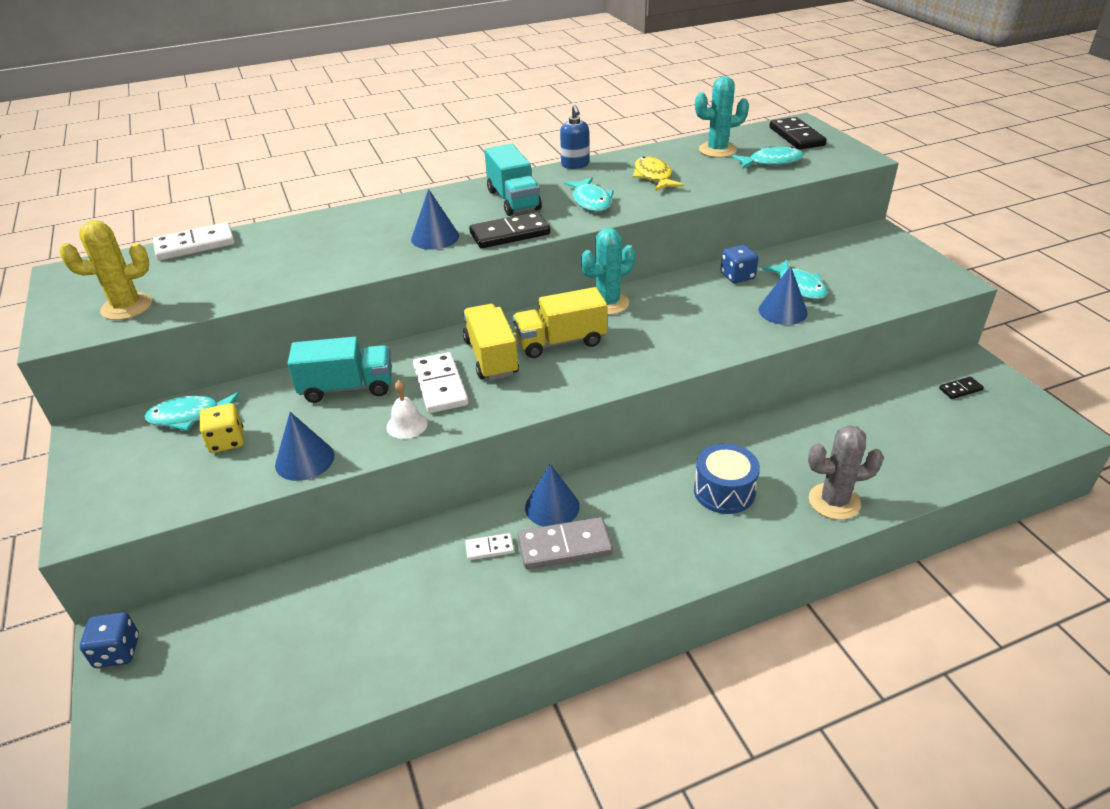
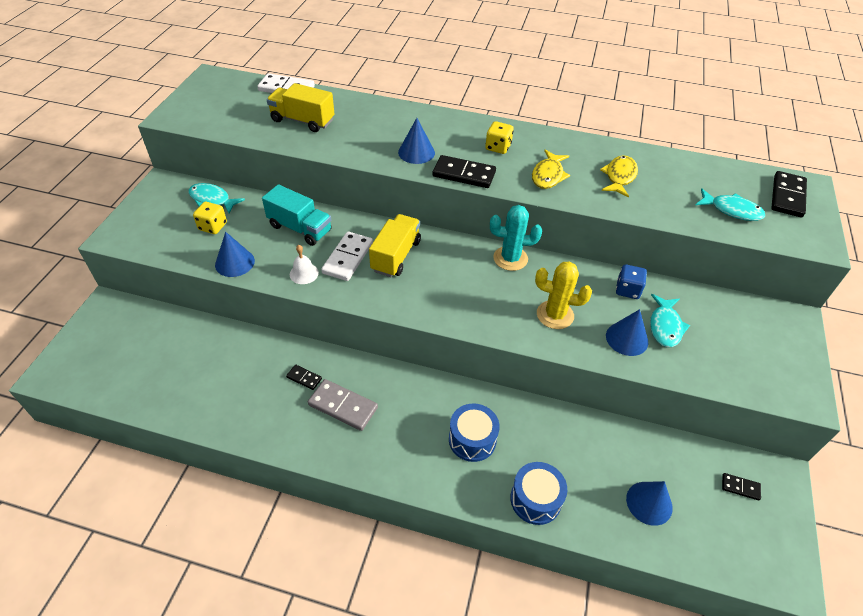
camera: 35 degrees right, 10 degrees up
(117, 652) = (99, 312): blue dice -> none
(127, 307) = (214, 116): yellow cactus -> yellow cactus (555, 315)
(489, 548) = (304, 378): white domino -> black domino
(513, 200) = (498, 147): turquoise truck -> yellow dice
(552, 507) = (362, 376): blue cone -> blue cone (649, 503)
(560, 342) = (448, 270): yellow truck -> yellow truck (302, 120)
(575, 165) = (574, 137): blue soap dispenser -> none
(591, 201) = (548, 175): turquoise fish -> yellow fish
(717, 150) = (700, 177): turquoise cactus -> none
(834, 501) = (535, 499): grey cactus -> blue drum

